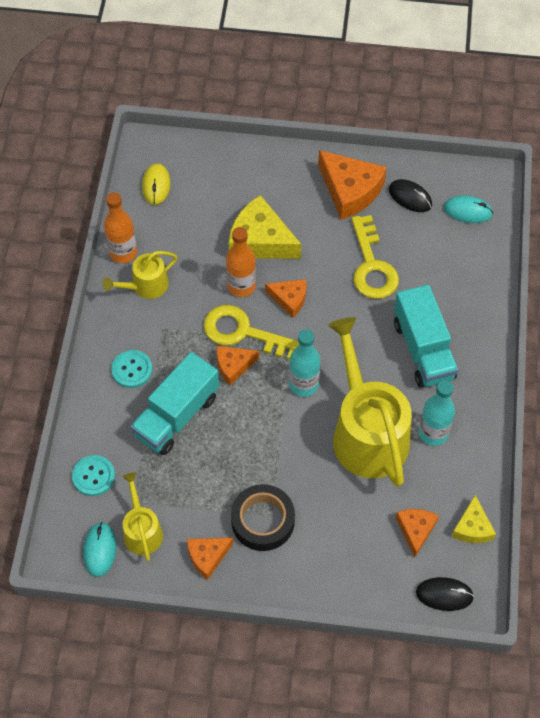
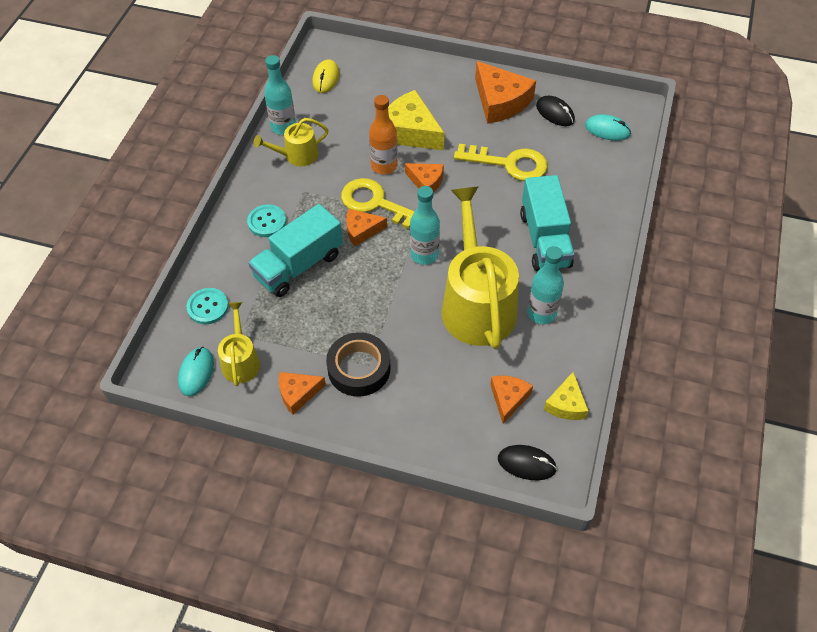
camera: 10 degrees right, 5 degrees down
(123, 253) = (283, 127): orange bottle -> turquoise bottle
(372, 266) = (509, 164): yellow key -> yellow key turned 75 degrees counterclockwise

